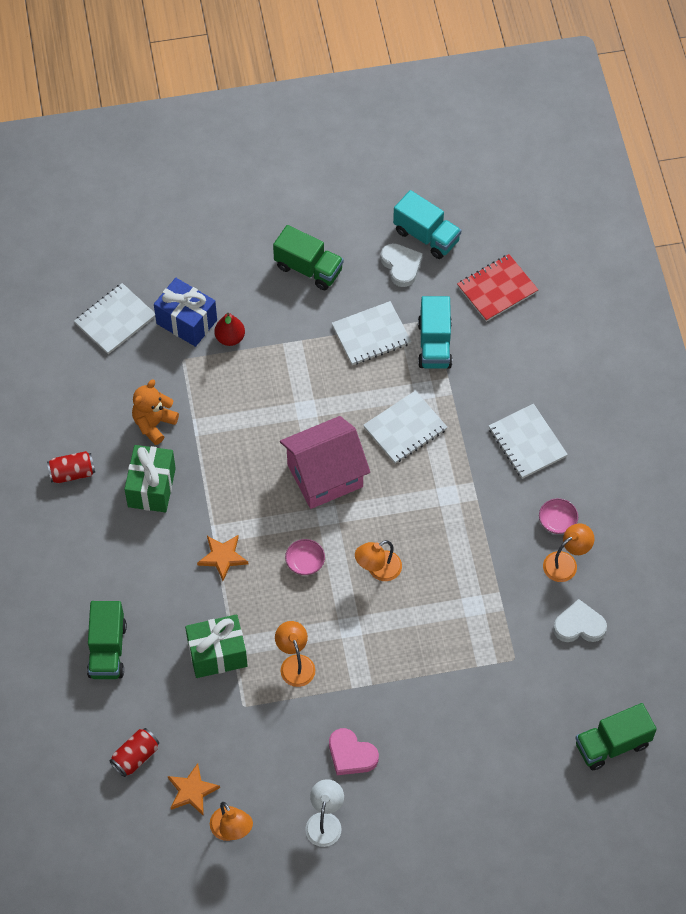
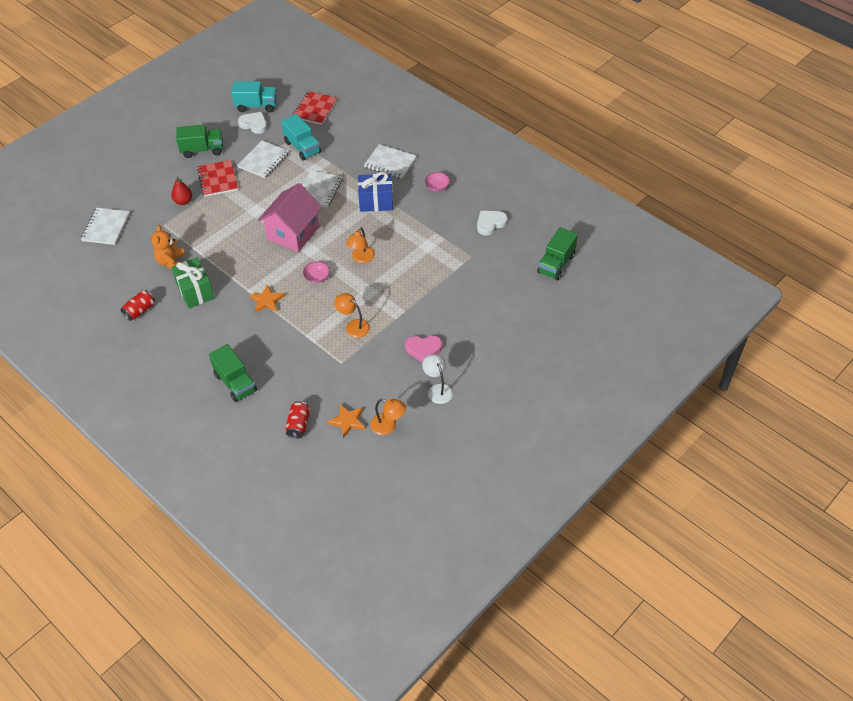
camera: 35 degrees left, 10 degrees down
(186, 322) = (151, 207): blue gift -> blue gift (376, 202)
(217, 654) = (304, 347): green gift -> none
(294, 329) = (217, 179): none -> red notebook
(566, 562) = (458, 201): orange lamp -> none

